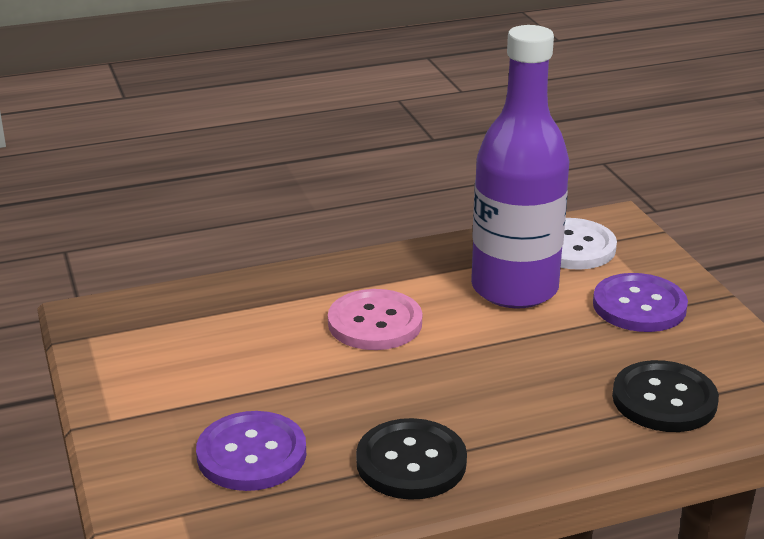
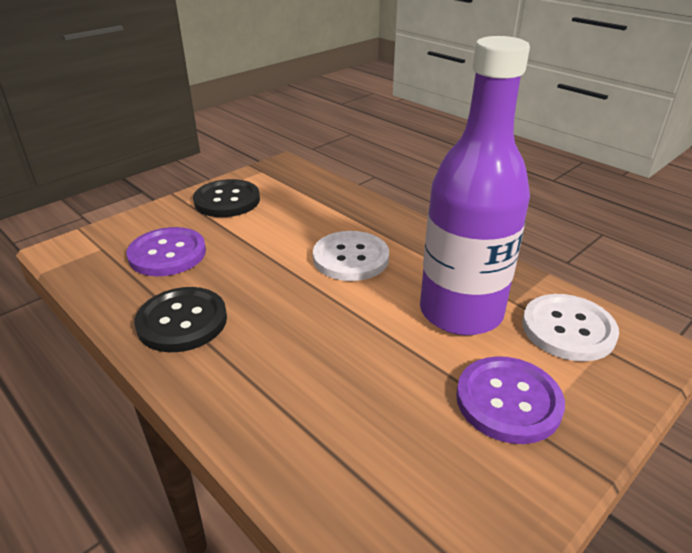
camera: 65 degrees right, 5 degrees up
(375, 323) = (350, 258): pink button -> white button
(664, 399) = (350, 460): black button -> black button (227, 200)

